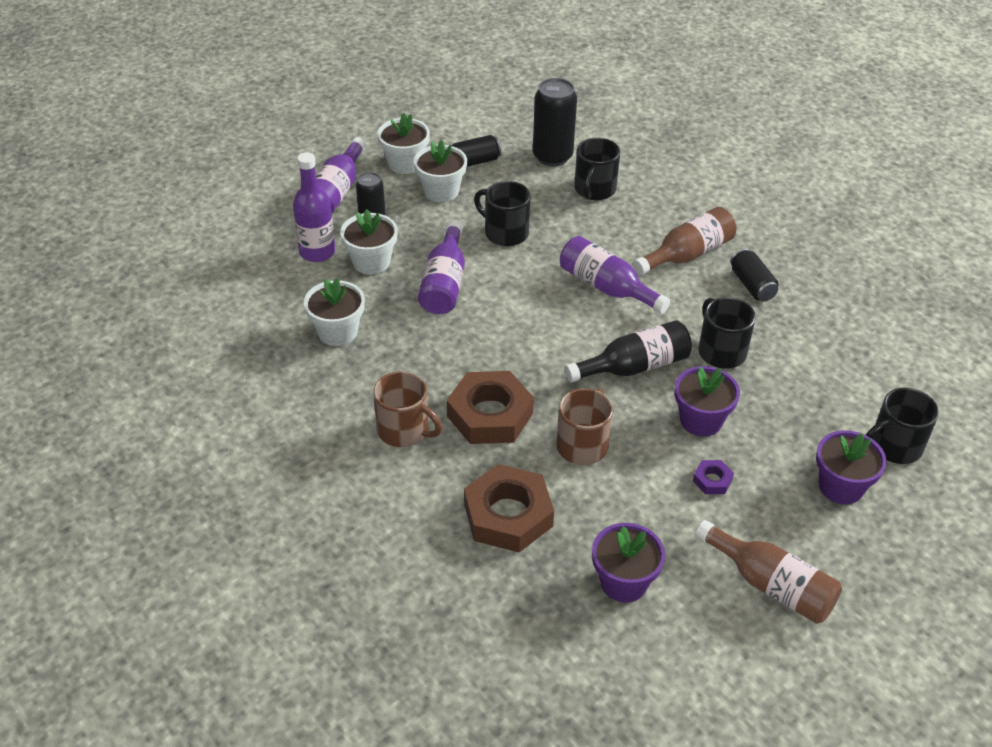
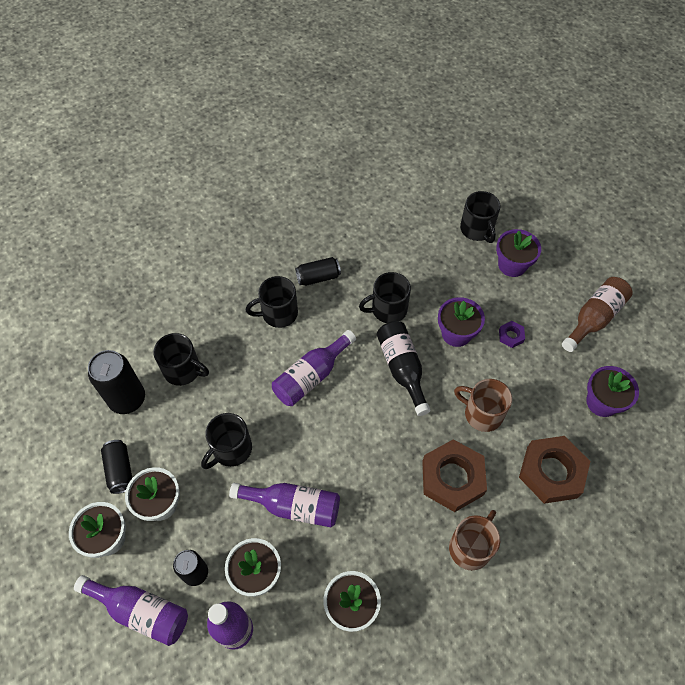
camera: 85 degrees left, 15 degrees up
(687, 255) = (278, 313): brown bottle -> black mug

